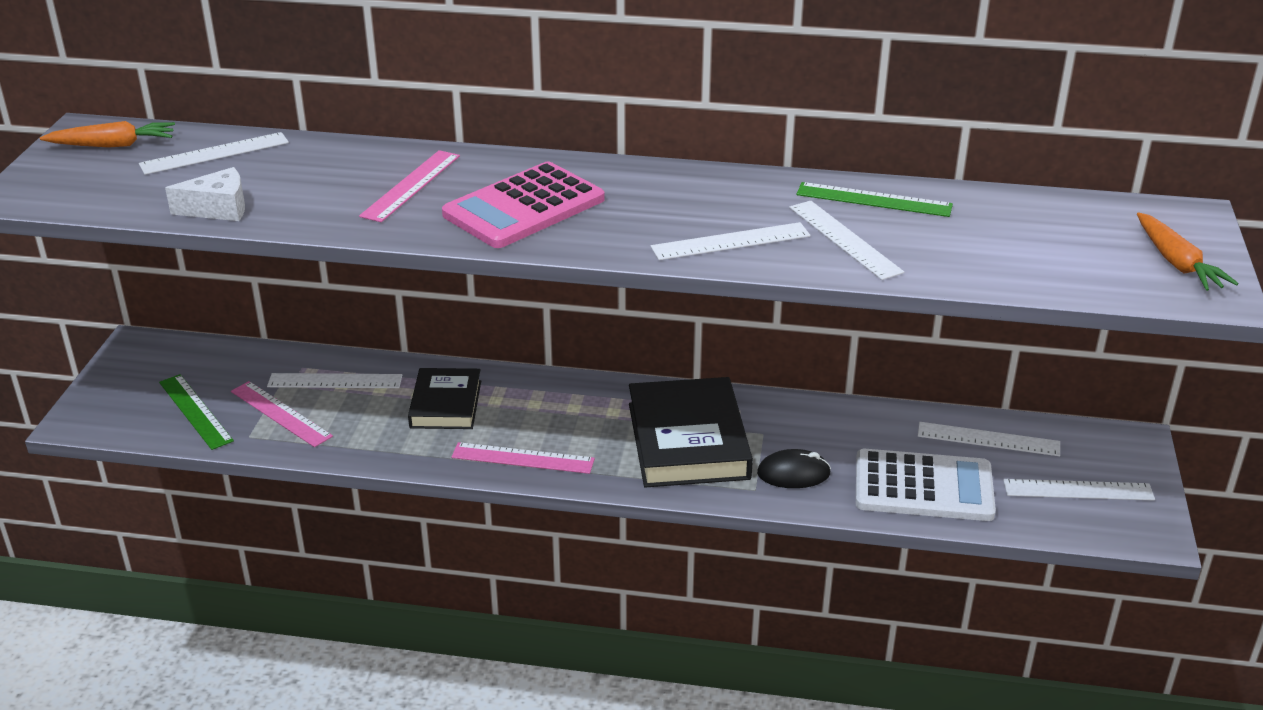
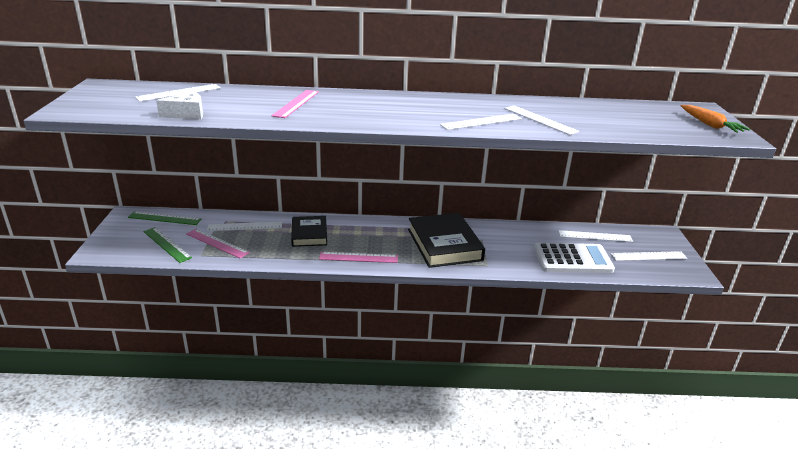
camera: 10 degrees left, 5 degrees down
(113, 145) = (117, 90): orange carrot -> none
(524, 207) = (363, 111): pink calculator -> none
(793, 473) = (504, 257): black mouse -> none
(874, 200) = (545, 105): green ruler -> green ruler (164, 218)

